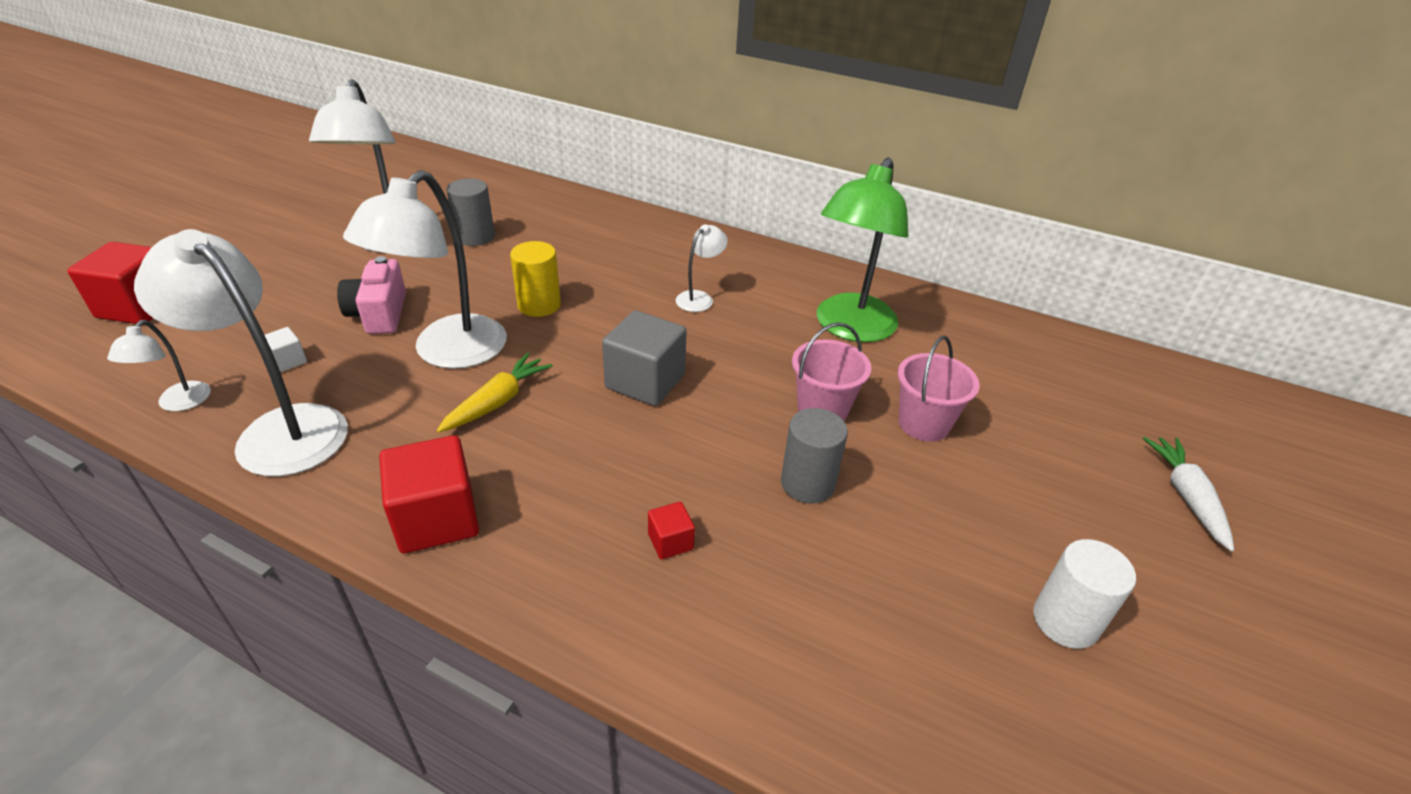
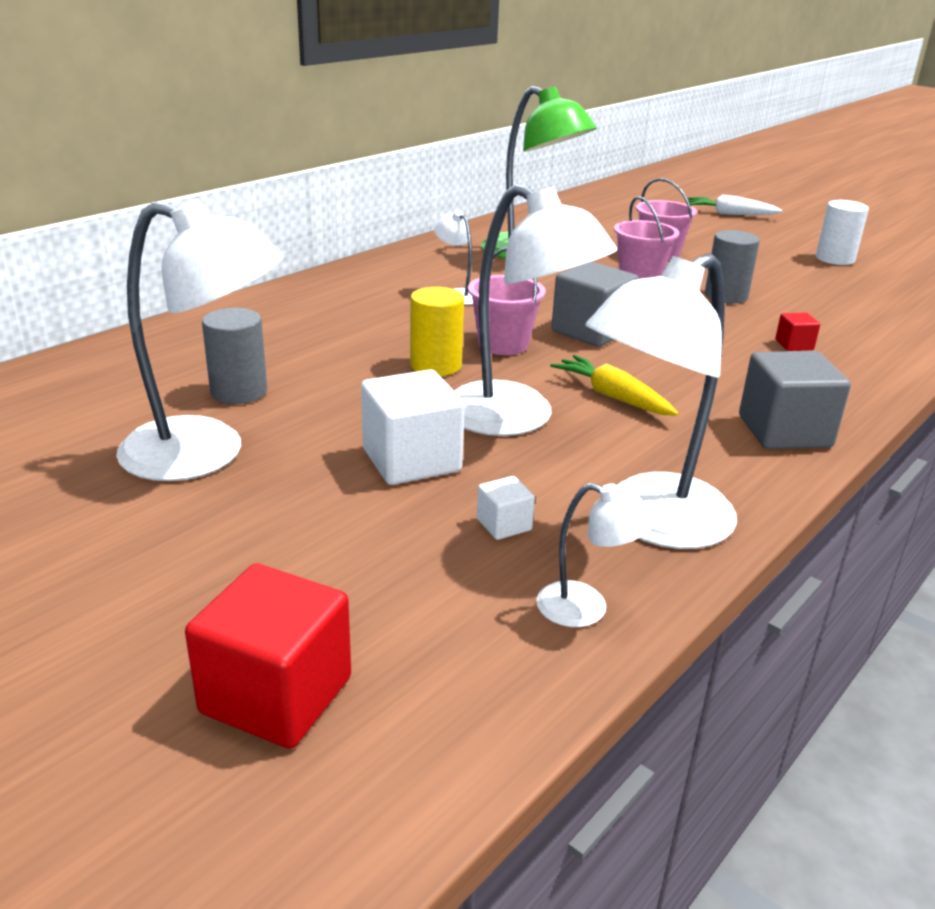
camera: 75 degrees left, 10 degrees down
(379, 314) = (411, 460): pink camera -> white cube
(437, 518) = (784, 431): red cube -> grey cube
(593, 333) = (503, 344): none -> pink bucket

